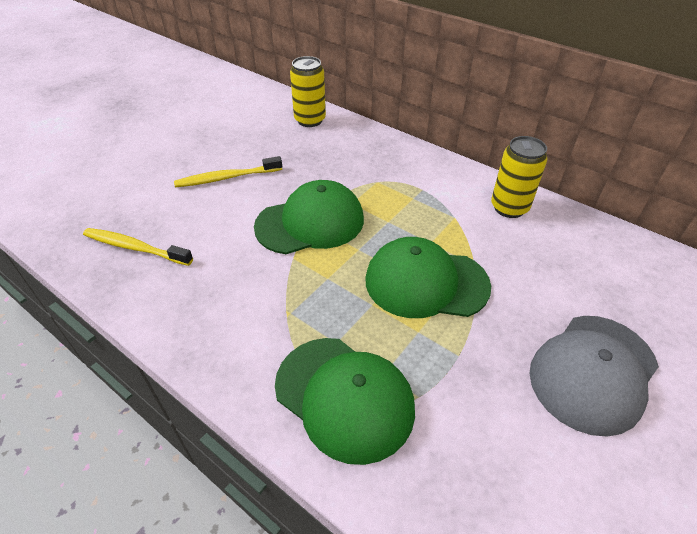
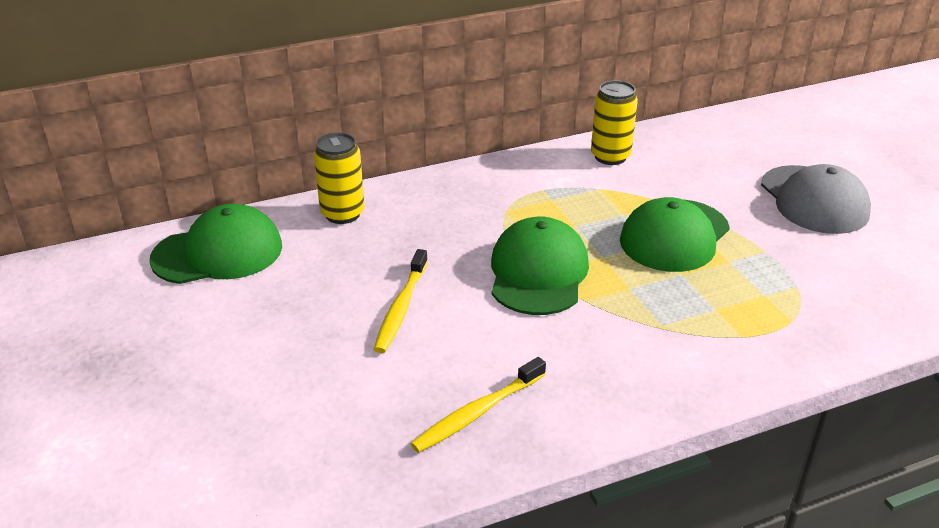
camera: 60 degrees left, 10 degrees down
(344, 397) = (779, 324): green cap -> green cap (218, 253)

